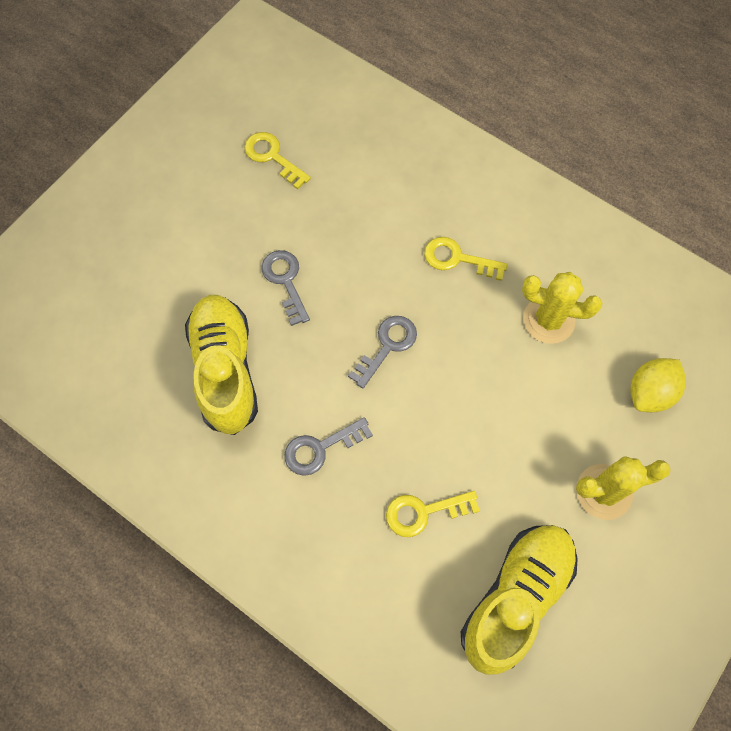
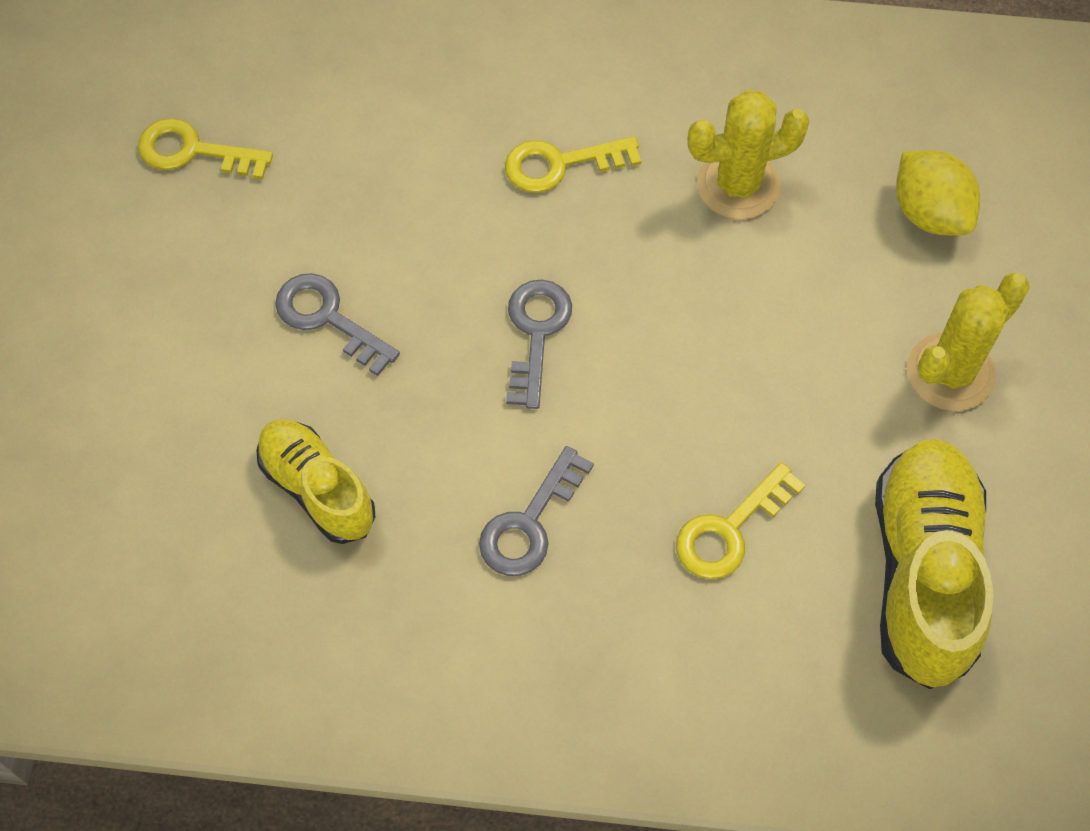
camera: 30 degrees left, 5 degrees down
(225, 370) = (318, 489): yellow shoe -> yellow shoe, size x0.63
(649, 392) = (929, 213): yellow lemon -> yellow lemon turned 45 degrees counterclockwise

